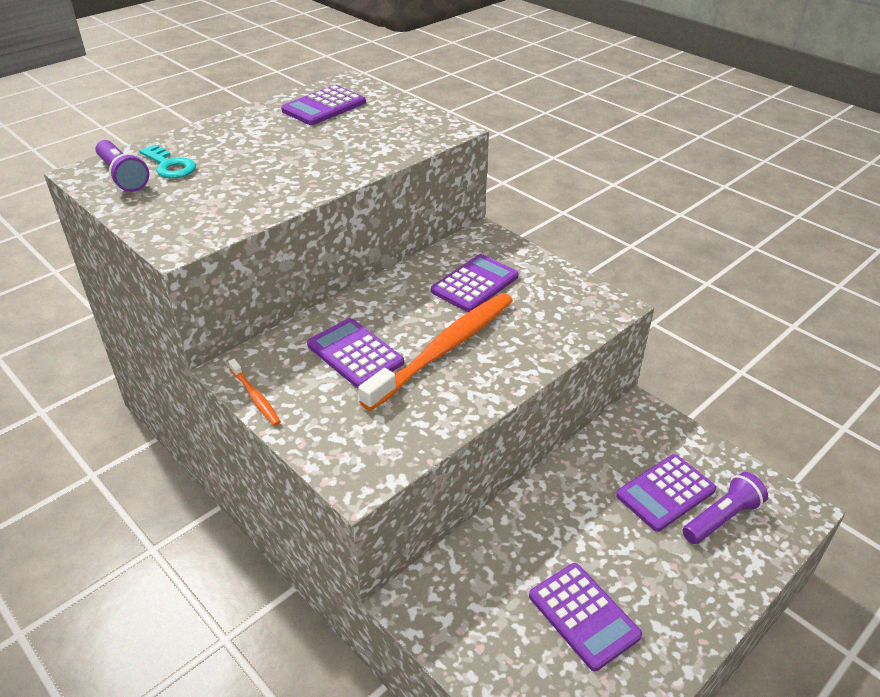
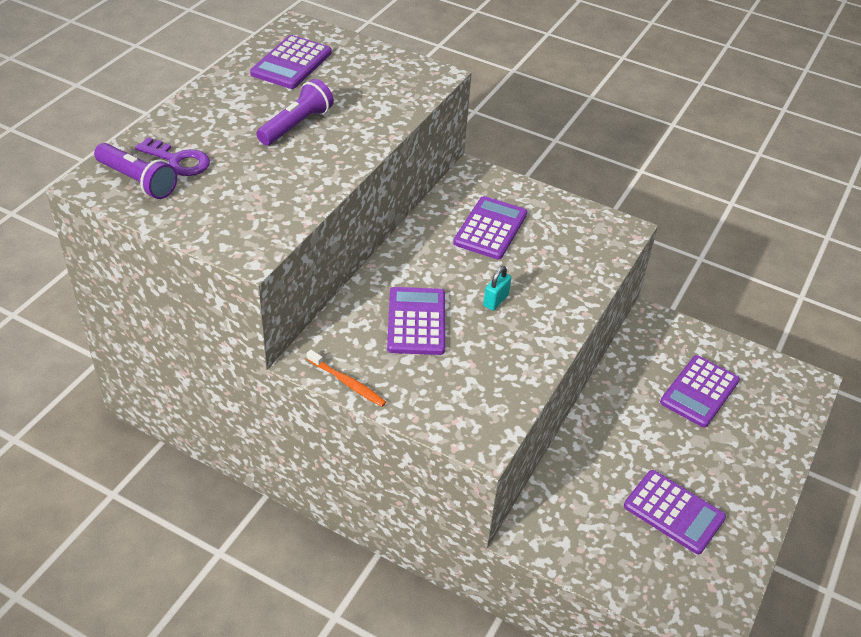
camera: 20 degrees left, 5 degrees up
(170, 166) = (178, 160): turquoise key -> purple key
(355, 354) = (416, 321): purple calculator -> purple calculator turned 60 degrees clockwise
(445, 348) = (496, 300): orange toothbrush -> turquoise padlock
(721, 518) = (751, 404): purple flashlight -> purple flashlight (296, 125)

